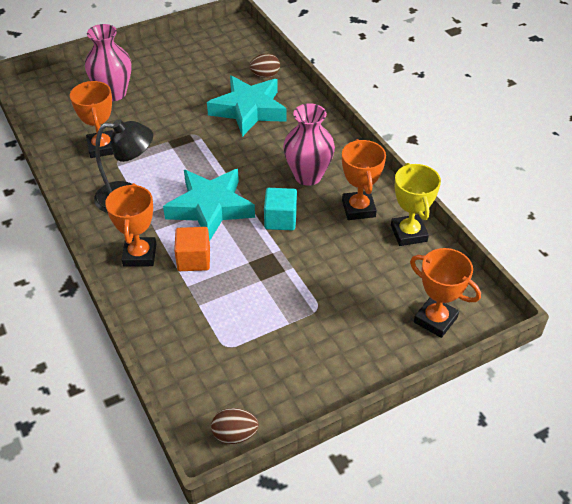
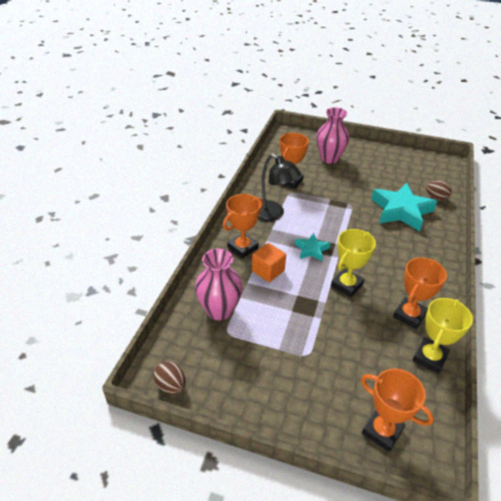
camera: 45 degrees right, 5 degrees down
(210, 208) = (311, 250): turquoise star -> turquoise star, size x0.51
(280, 219) = (346, 285): turquoise cube -> yellow trophy
(308, 176) = (396, 272): pink vase -> pink vase (219, 310)
(435, 320) = (382, 431): orange trophy -> orange trophy turned 45 degrees counterclockwise

